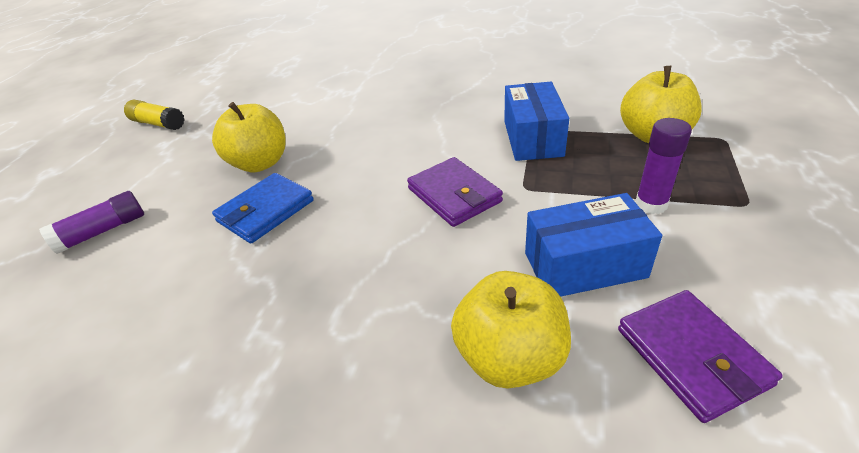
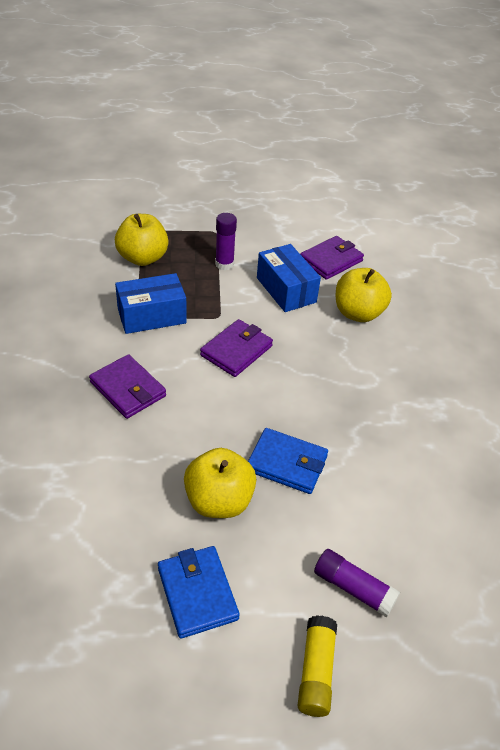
camera: 115 degrees left, 5 degrees up
(158, 124) = (145, 684): yellow glue stick -> yellow glue stick (316, 671)
(192, 146) = (197, 593): none -> blue wallet
(422, 122) = (128, 389): none -> purple wallet

